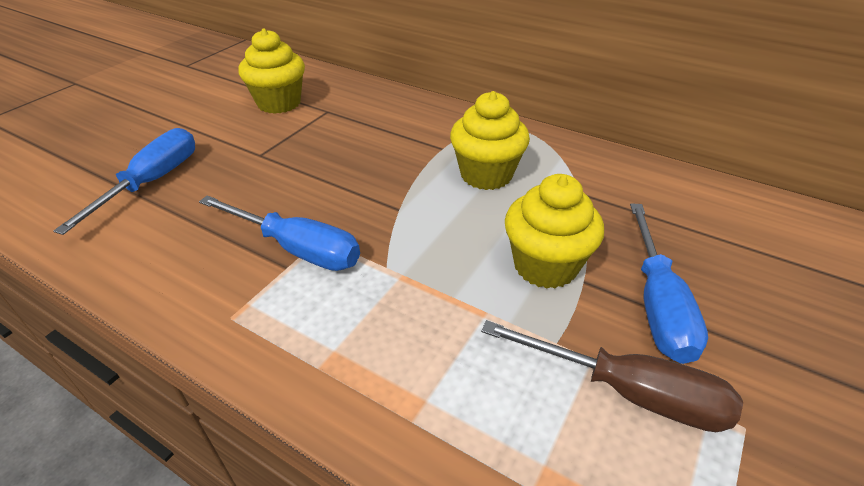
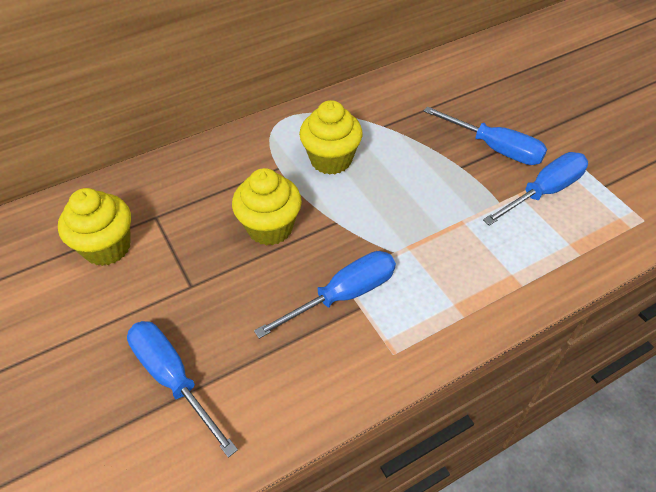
camera: 60 degrees left, 10 degrees up
(545, 266) = (439, 176): yellow cupcake -> yellow cupcake (270, 228)
(628, 392) = (543, 192): brown screwdriver -> blue screwdriver

